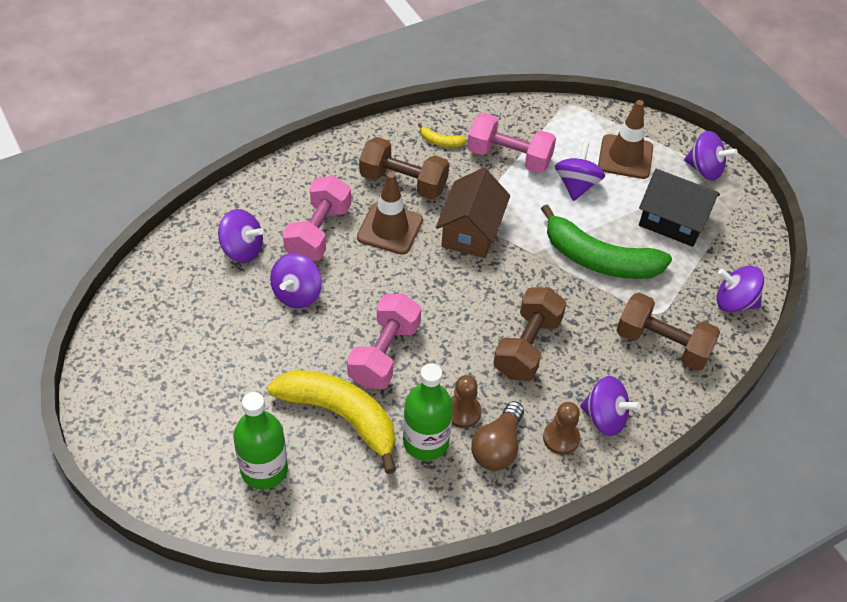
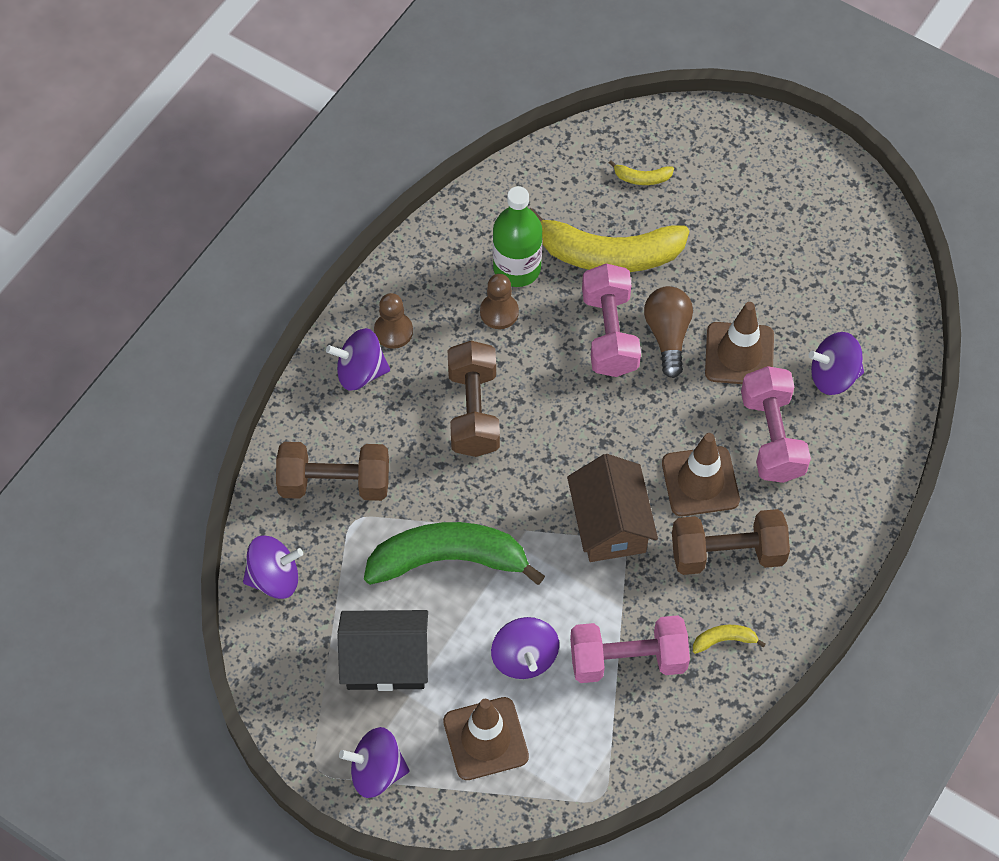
camera: 155 degrees right, 10 degrees up
(264, 470) = (641, 178): green bottle -> yellow banana
(297, 294) = (739, 354): purple spinning top -> brown traffic cone
(498, 447) = (448, 295): brown light bulb -> brown light bulb (668, 335)

